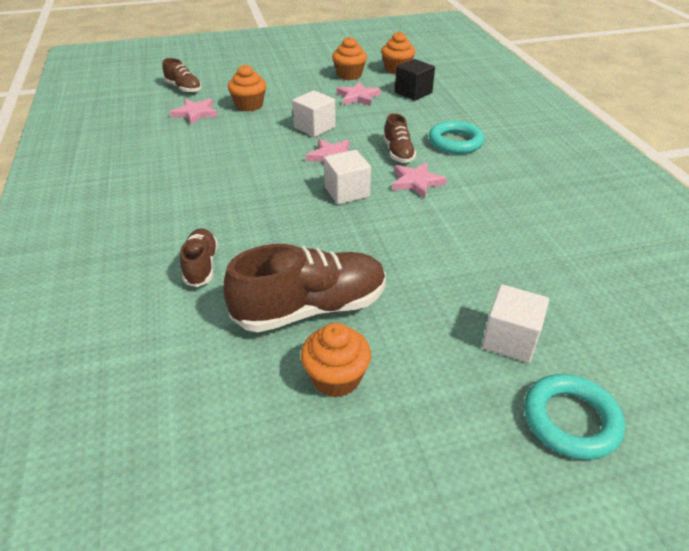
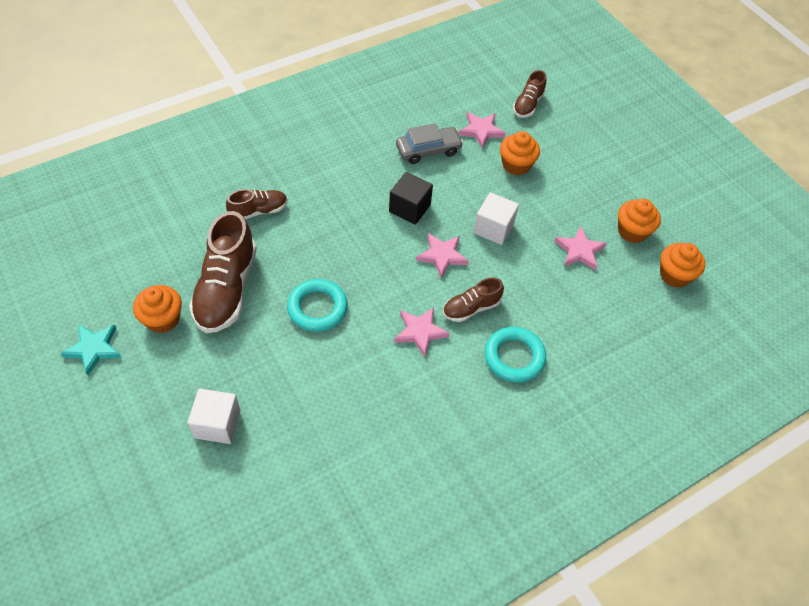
camera: 70 degrees right, 15 degrees up
(197, 143) = (428, 150): none -> grey car
(311, 308) = (226, 289): brown shoe -> brown shoe turned 45 degrees clockwise
(347, 192) = (385, 279): white cube -> none
(364, 469) = (94, 349): none -> turquoise star
(413, 92) = (617, 301): black cube -> black cube (409, 208)
(570, 420) = (144, 466): turquoise ring -> turquoise ring (317, 308)

